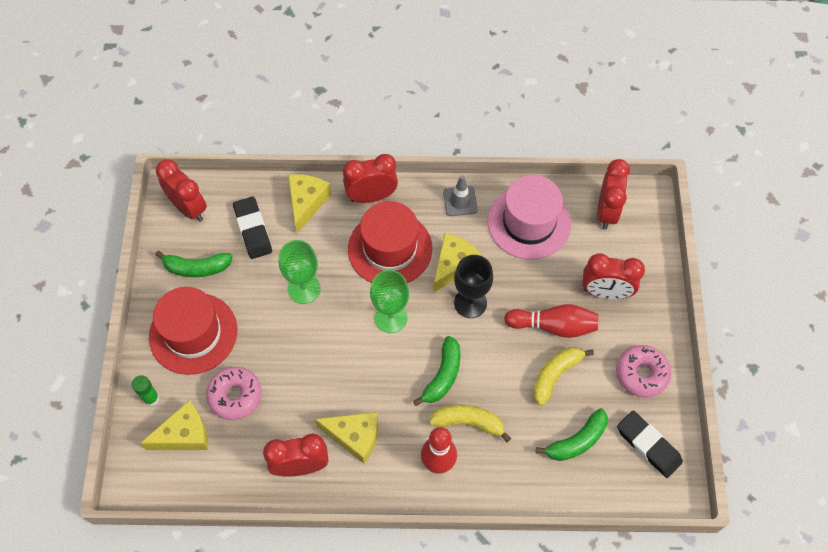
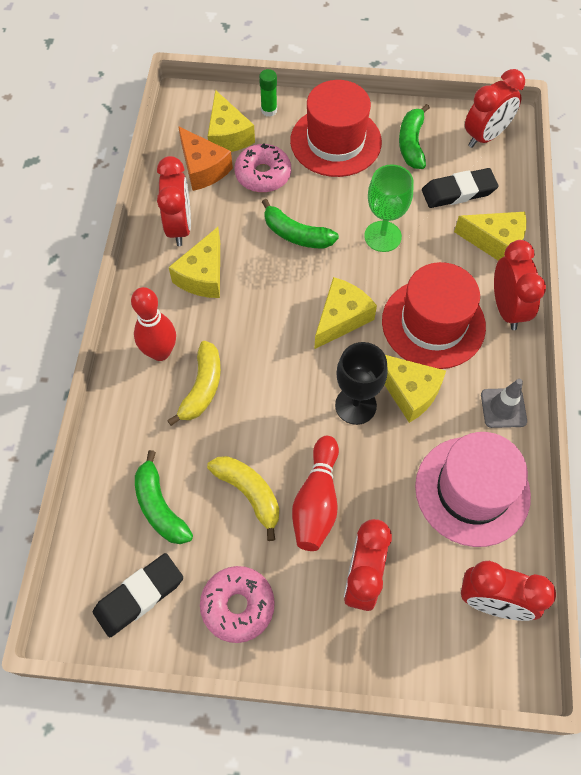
camera: 95 degrees right, 0 degrees up
(228, 453) = (203, 168): none -> orange cheese
(390, 317) = (341, 318): green goblet -> yellow cheese
(443, 375) = (263, 366): green banana -> green banana (296, 234)

